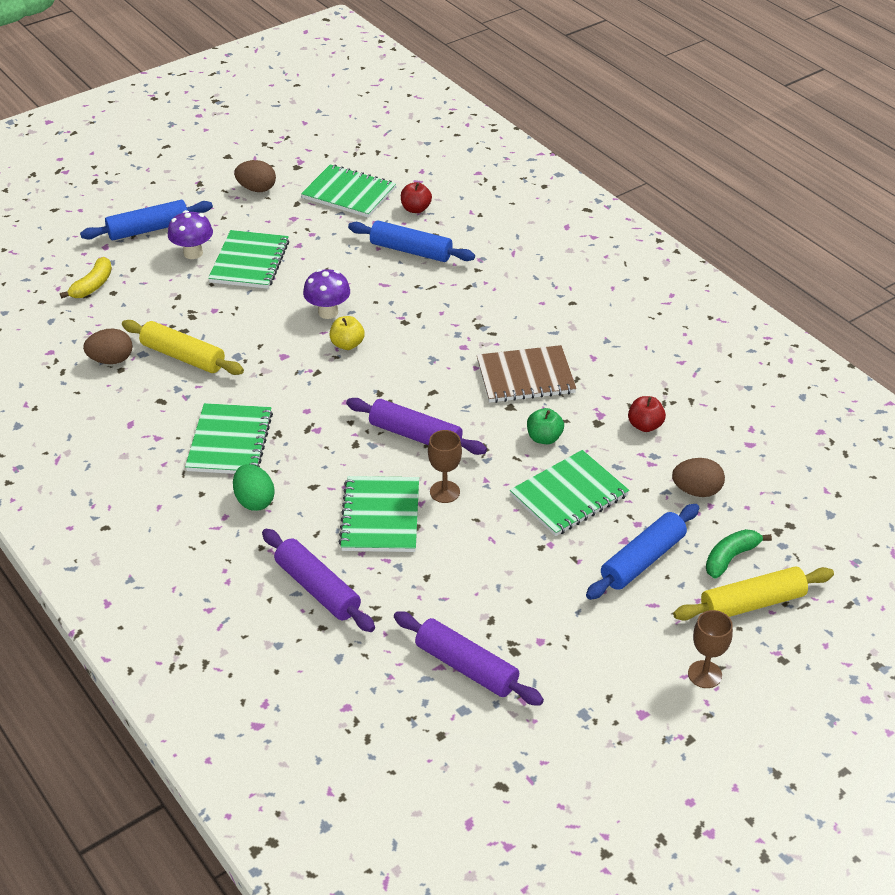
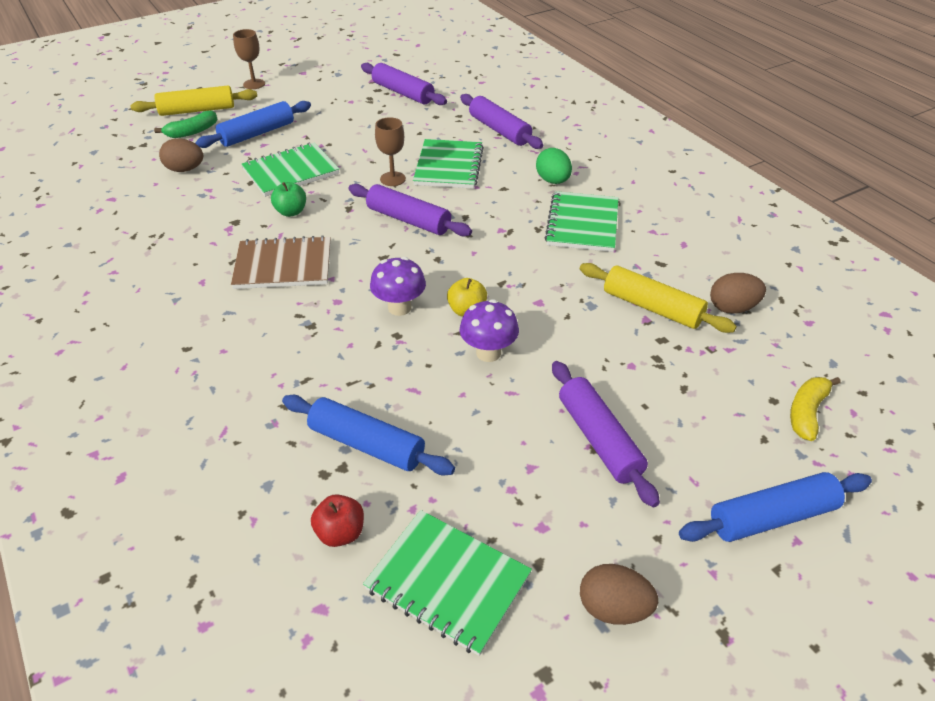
camera: 175 degrees left, 0 degrees up
(193, 253) = (685, 462): purple mushroom -> purple mushroom (399, 307)
(249, 262) = (599, 439): green notebook -> purple rolling pin
(645, 425) = (193, 217): red apple -> none

